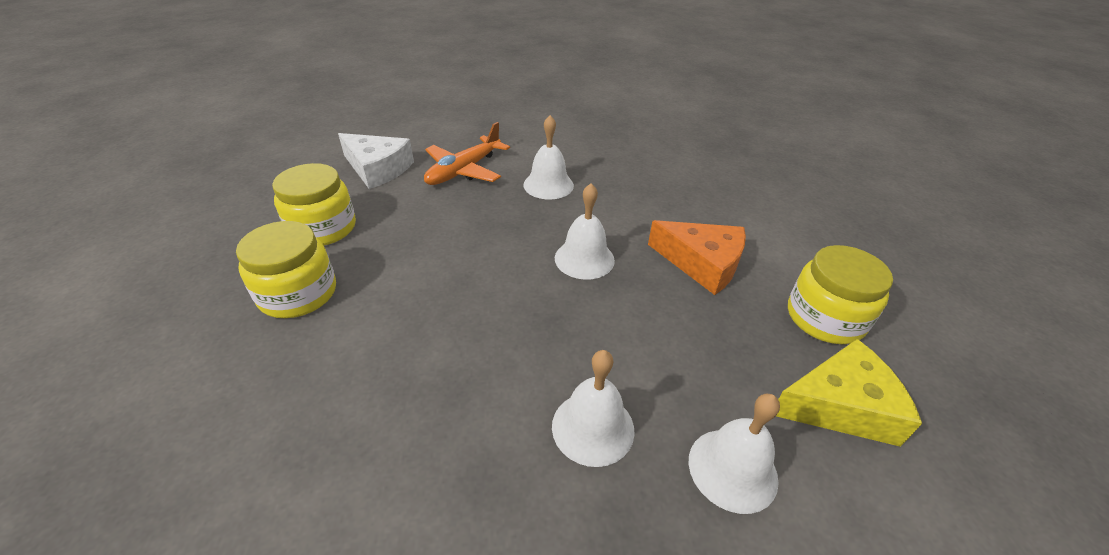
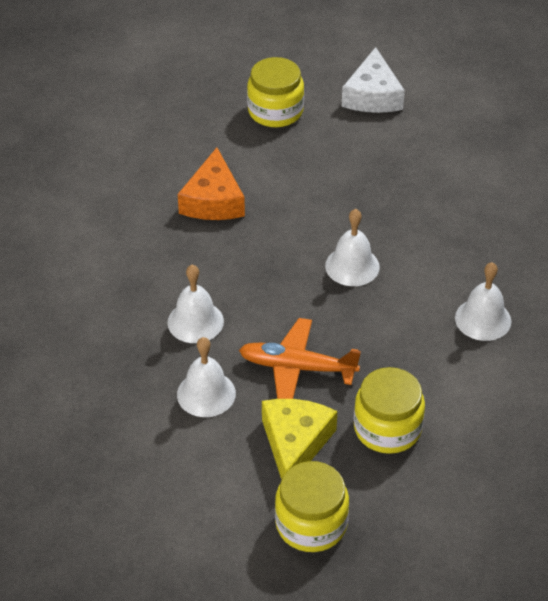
camera: 65 degrees right, 5 degrees up
(298, 294) = (206, 139): yellow jar -> yellow jar (311, 524)
(464, 170) = (416, 146): orange plane -> orange plane (297, 368)
(548, 185) = (440, 207): white bell -> white bell (483, 319)
(702, 263) = (402, 339): orange cheese -> orange cheese (213, 200)
(840, 405) = (295, 443): yellow cheese -> yellow cheese turned 135 degrees counterclockwise

